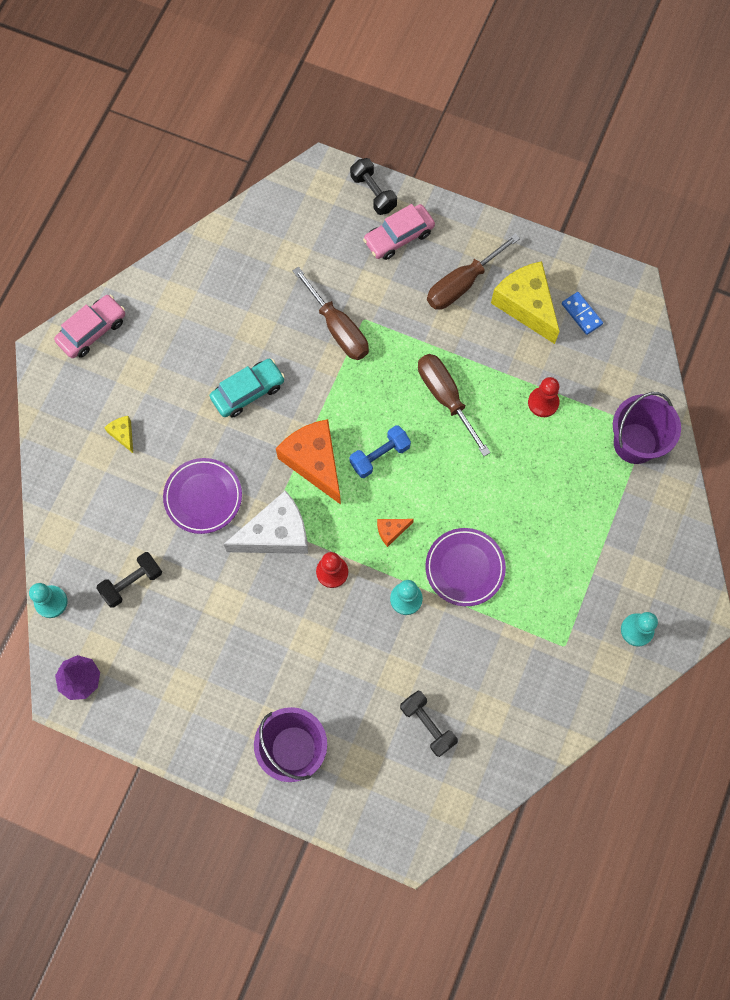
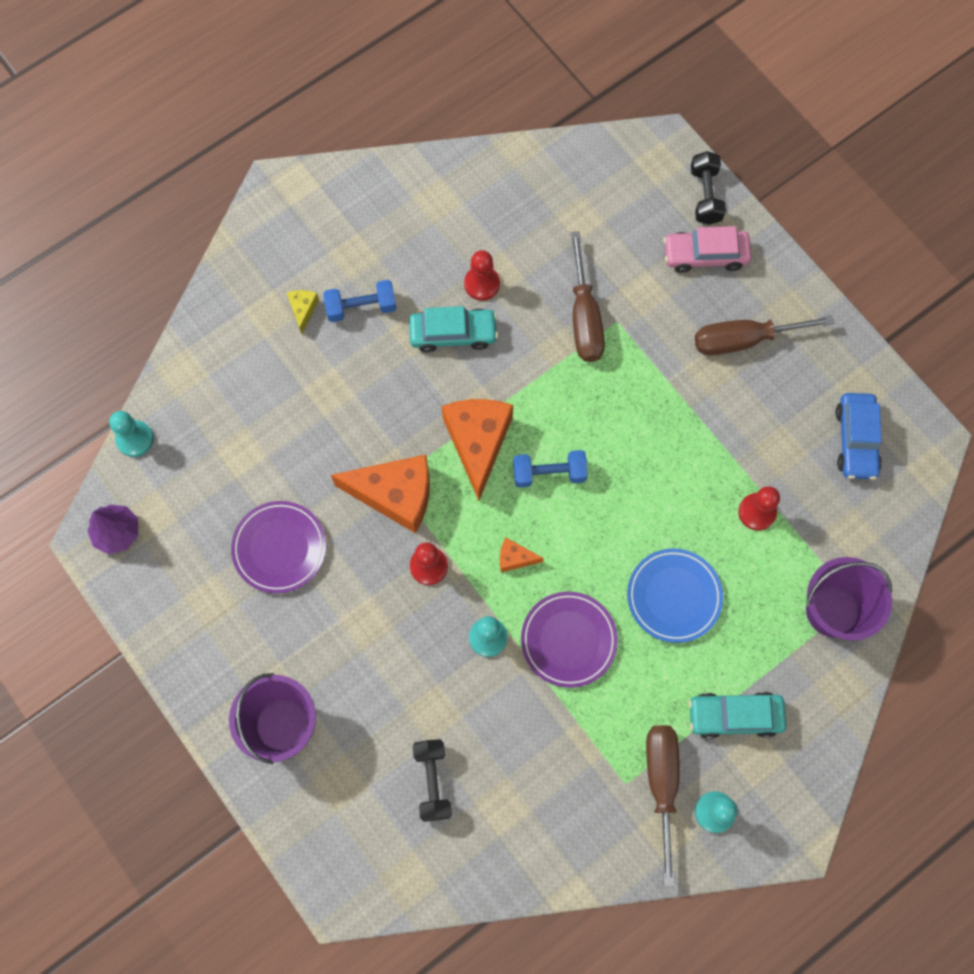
camera: 30 degrees right, 0 degrees up
(92, 331) = (335, 189): pink car -> none
(132, 582) = (224, 464): black dumbbell -> none
(166, 409) = (361, 307): none -> blue dumbbell
(203, 497) = (344, 417): purple plate -> purple plate (279, 548)
(247, 343) = (482, 284): none -> red pawn
(276, 534) = (395, 495): white cheese -> orange cheese
(445, 398) = (655, 450): brown screwdriver -> brown screwdriver (661, 784)
(520, 495) = (674, 596): none -> blue plate
(526, 305) = (800, 399): yellow cheese -> none
(581, 314) = (855, 440): blue domino -> blue car
(611, 555) = (734, 716): none -> turquoise car

